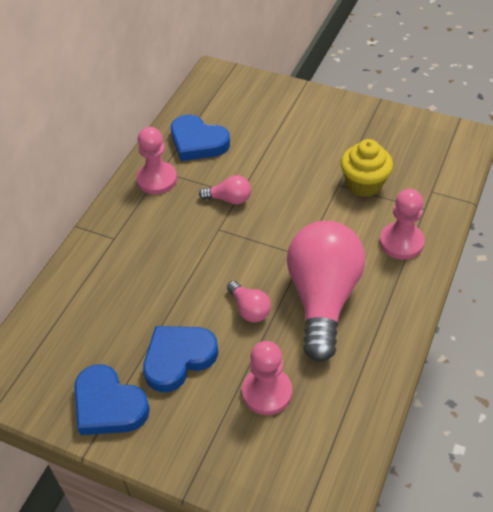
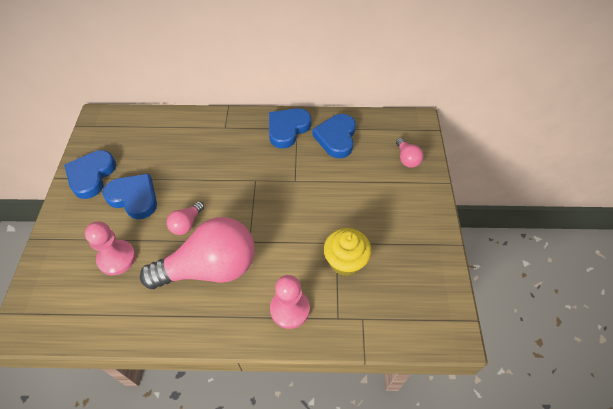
camera: 65 degrees right, 5 degrees up
(157, 179) = (287, 129): pink pawn -> blue heart
(229, 199) = (287, 176): pink light bulb -> pink light bulb (407, 158)

